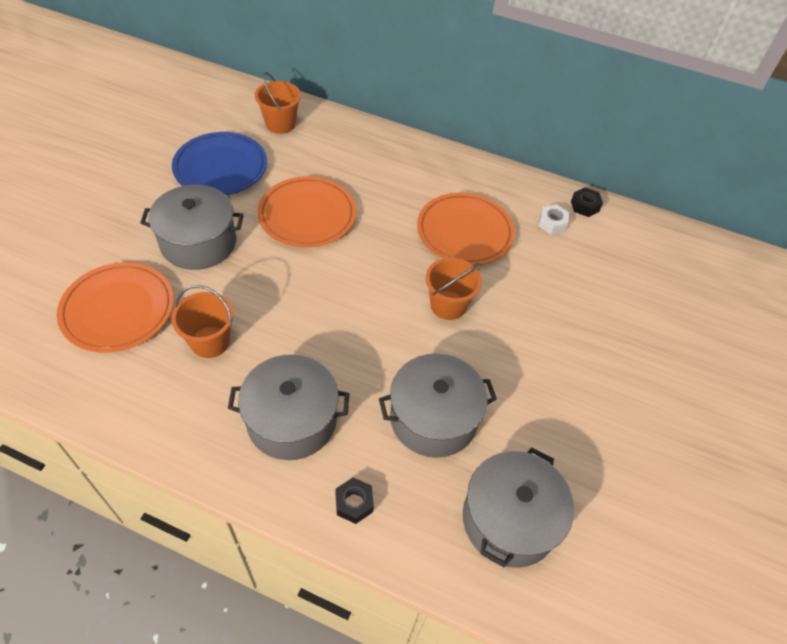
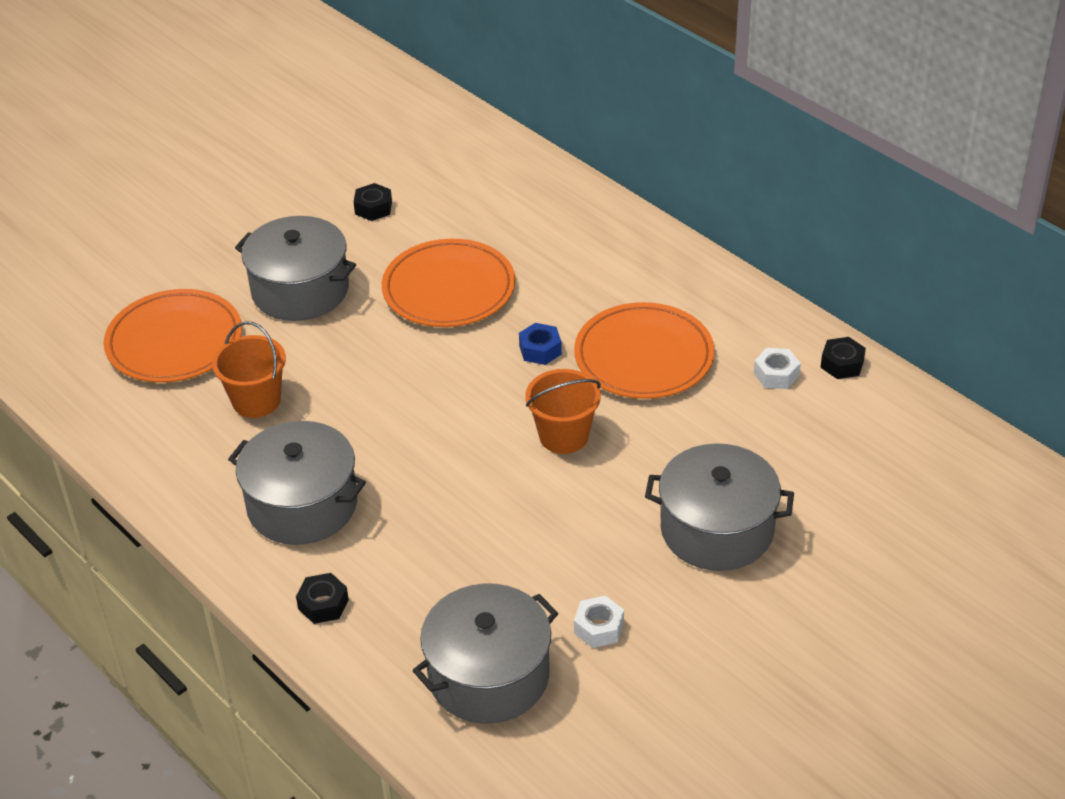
camera: 30 degrees right, 10 degrees down
(221, 167) = (373, 208): blue plate -> black nut
(280, 124) = (479, 168): orange bucket -> none
(395, 245) = (540, 350): none -> blue nut
(433, 418) = (465, 550): grey pot -> grey pot (717, 529)
(559, 449) = (599, 628): none -> white nut

